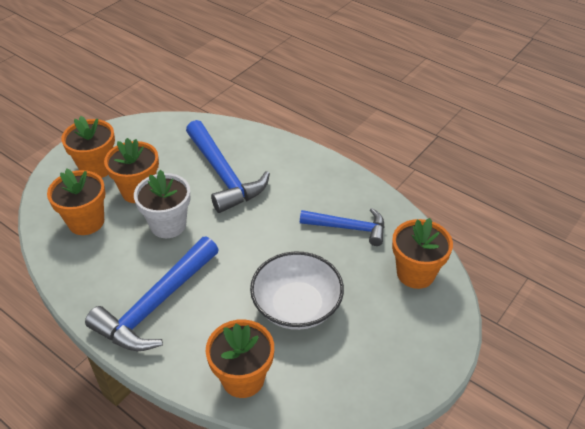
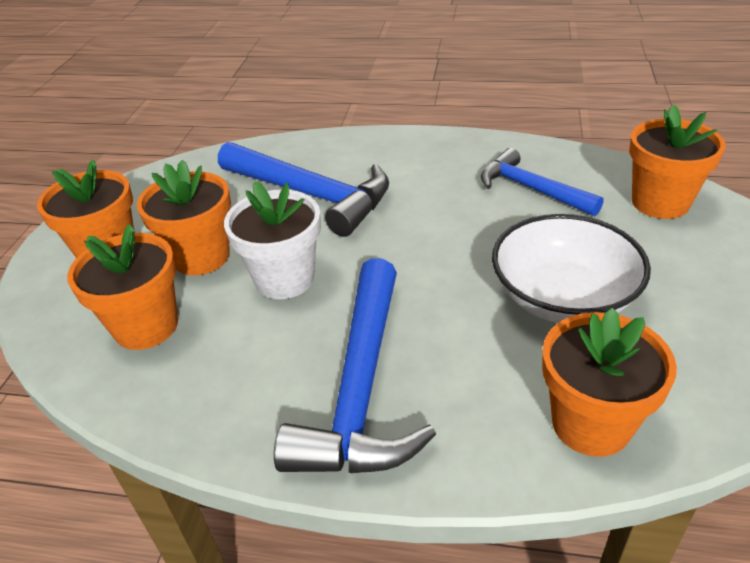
camera: 25 degrees left, 5 degrees down
(349, 228) = (531, 189): blue hammer -> blue hammer turned 120 degrees counterclockwise

